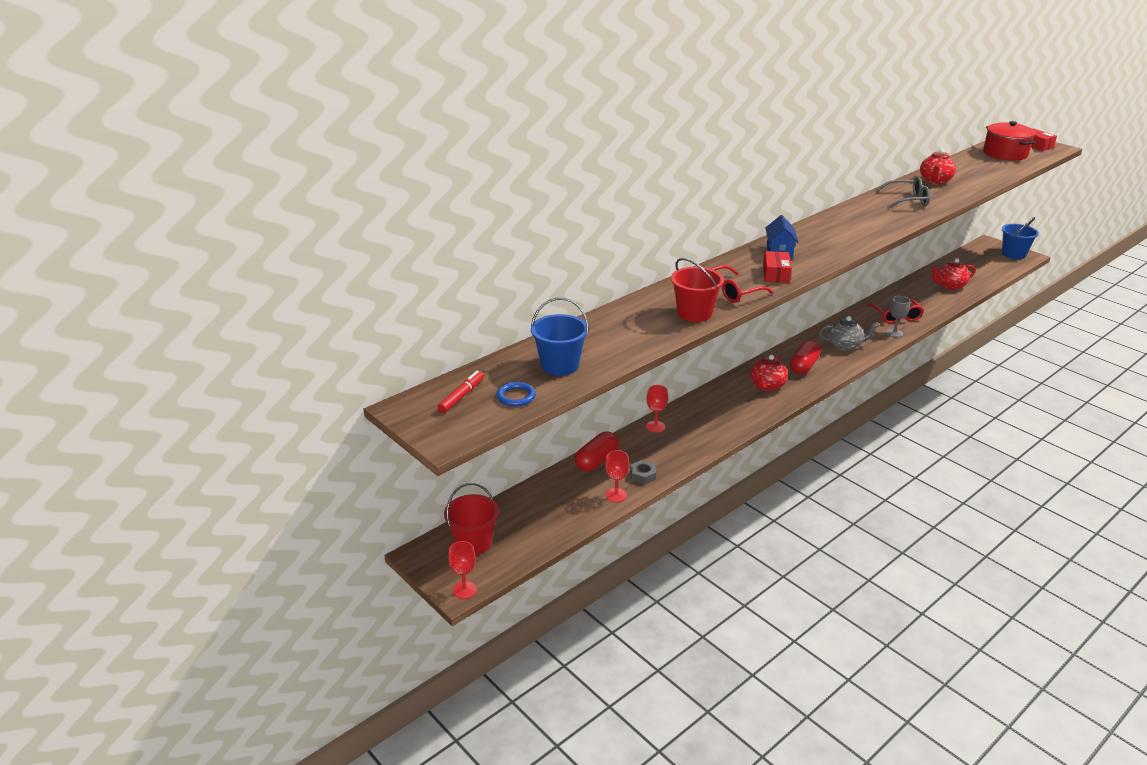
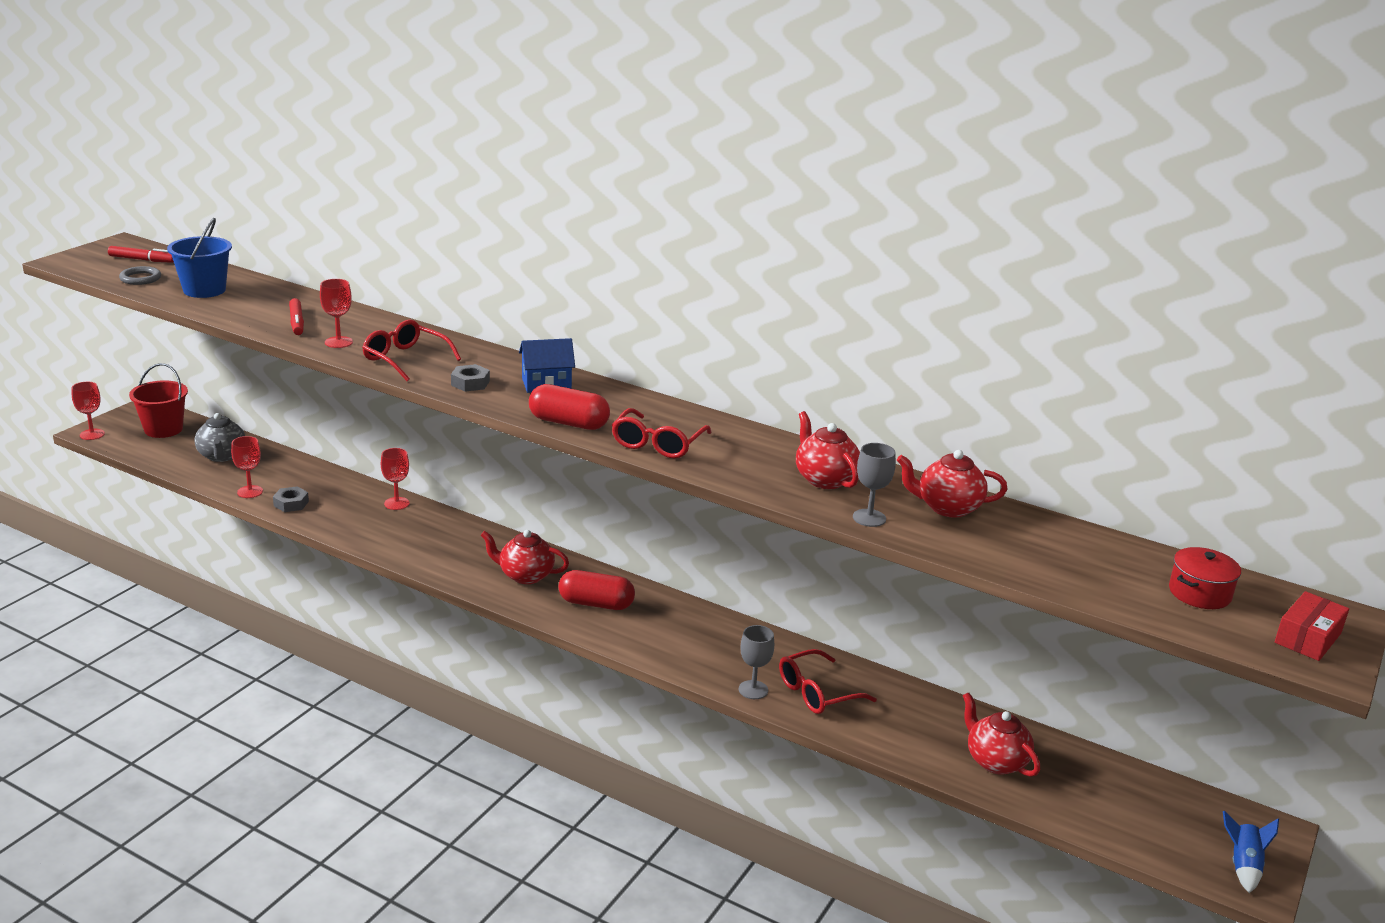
camera: 70 degrees right, 5 degrees down
(516, 397) = (140, 278): blue ring -> grey ring
(596, 461) = (315, 475): red capsule -> red capsule (568, 423)
(648, 327) = (297, 322): none -> red marker
(694, 313) = (338, 342): red bucket -> red goblet
(776, 274) = (470, 383): red box -> grey nut
(845, 345) = (680, 640): grey teapot -> grey teapot (221, 456)
(867, 232) = (657, 444): none -> red glasses
(907, 200) = (824, 479): grey glasses -> red teapot
(949, 198) = (869, 518): none -> grey goblet
(1005, 154) = (1199, 593): red pot -> red pot, size x0.62
(1013, 254) = (1243, 865): blue bucket -> blue rocket

